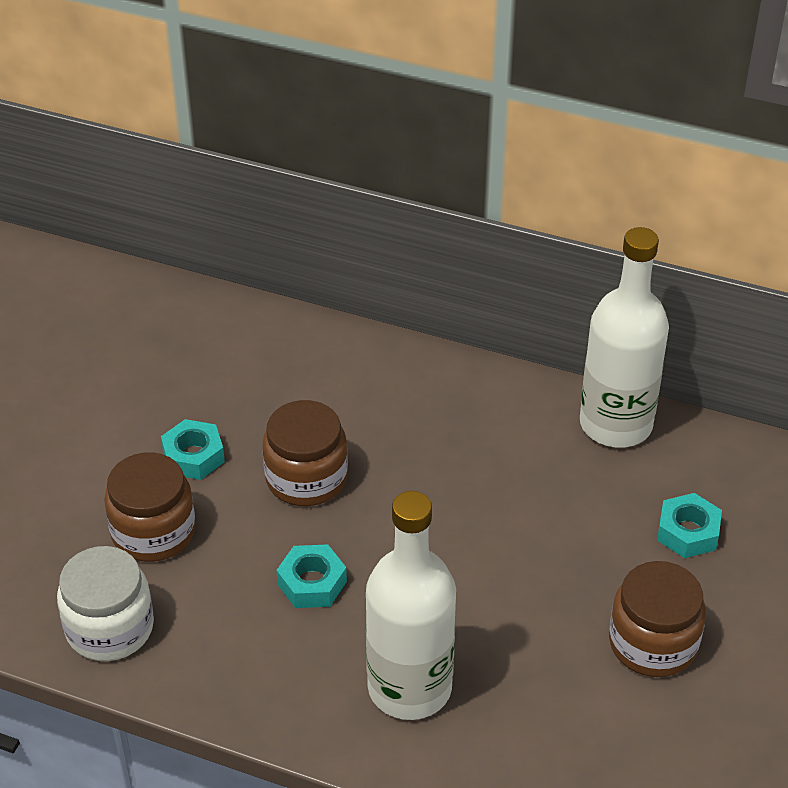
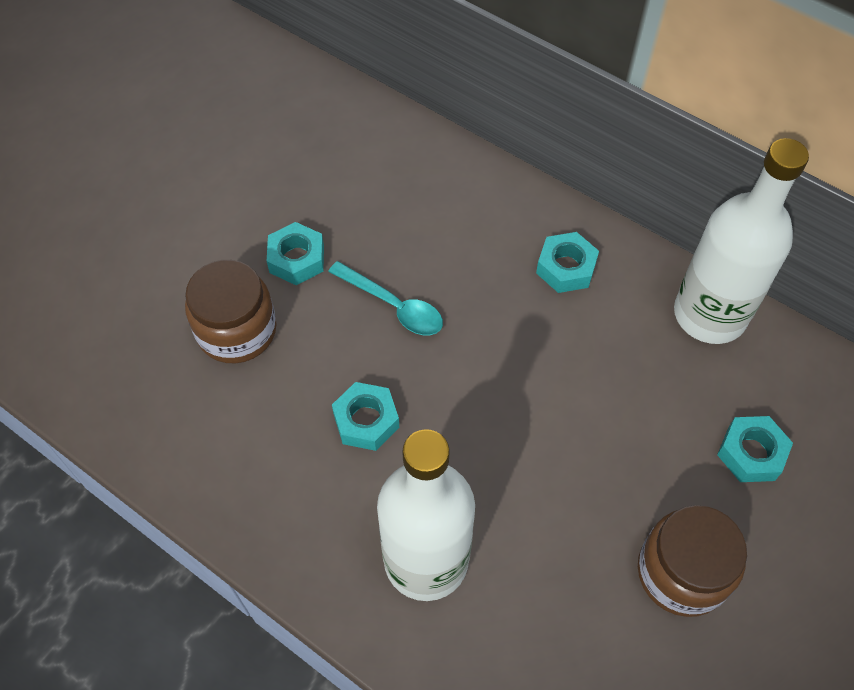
camera: 15 degrees right, 15 degrees up
(110, 628) = (167, 423): white jar -> none
(306, 478) = (393, 306): brown jar -> turquoise spoon
(466, 411) = (566, 268): none -> turquoise nut

